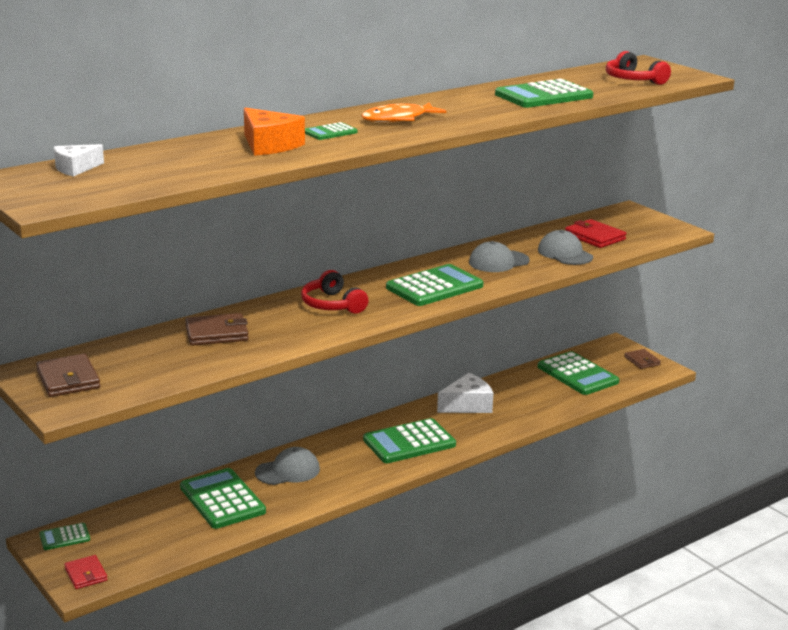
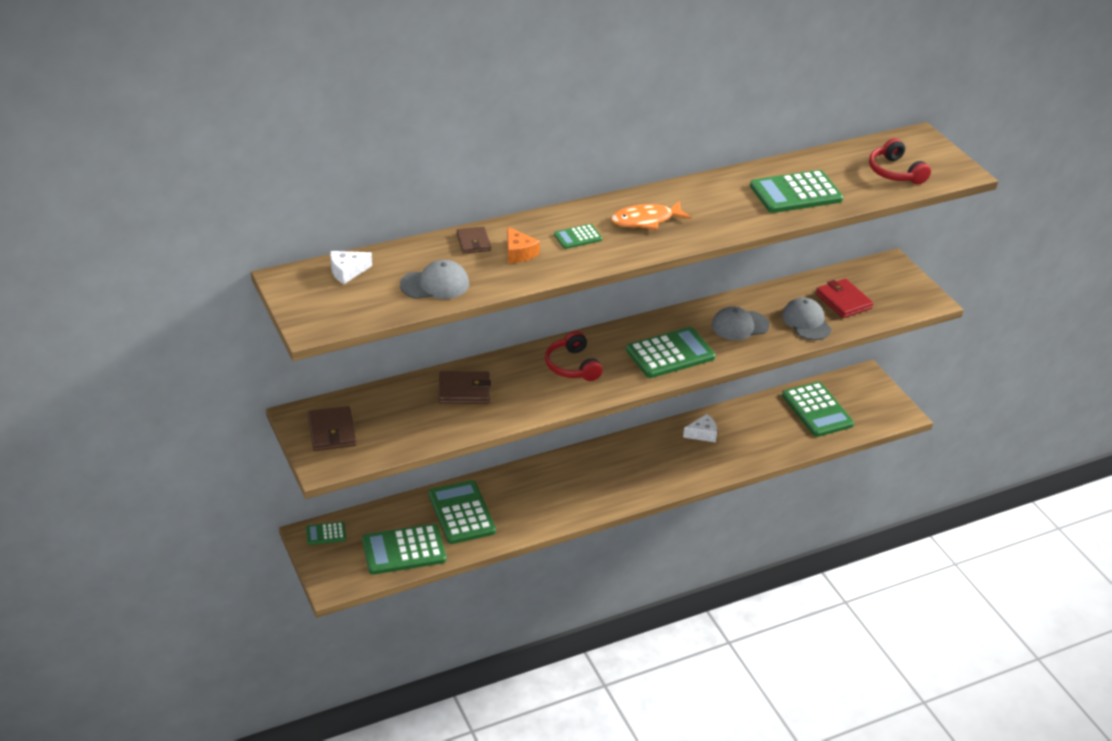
camera: 10 degrees right, 15 degrees up
(86, 574) = (338, 576): red wallet -> none
(269, 145) = (518, 253): orange cheese -> orange cheese, size x0.65
(288, 471) = (523, 489): grey cap -> grey cap (435, 284)
(409, 442) = (637, 471): green calculator -> green calculator (404, 550)
(467, 405) = (702, 434): white cheese -> white cheese, size x0.65
(642, 361) = (885, 401): brown wallet -> brown wallet (473, 242)

